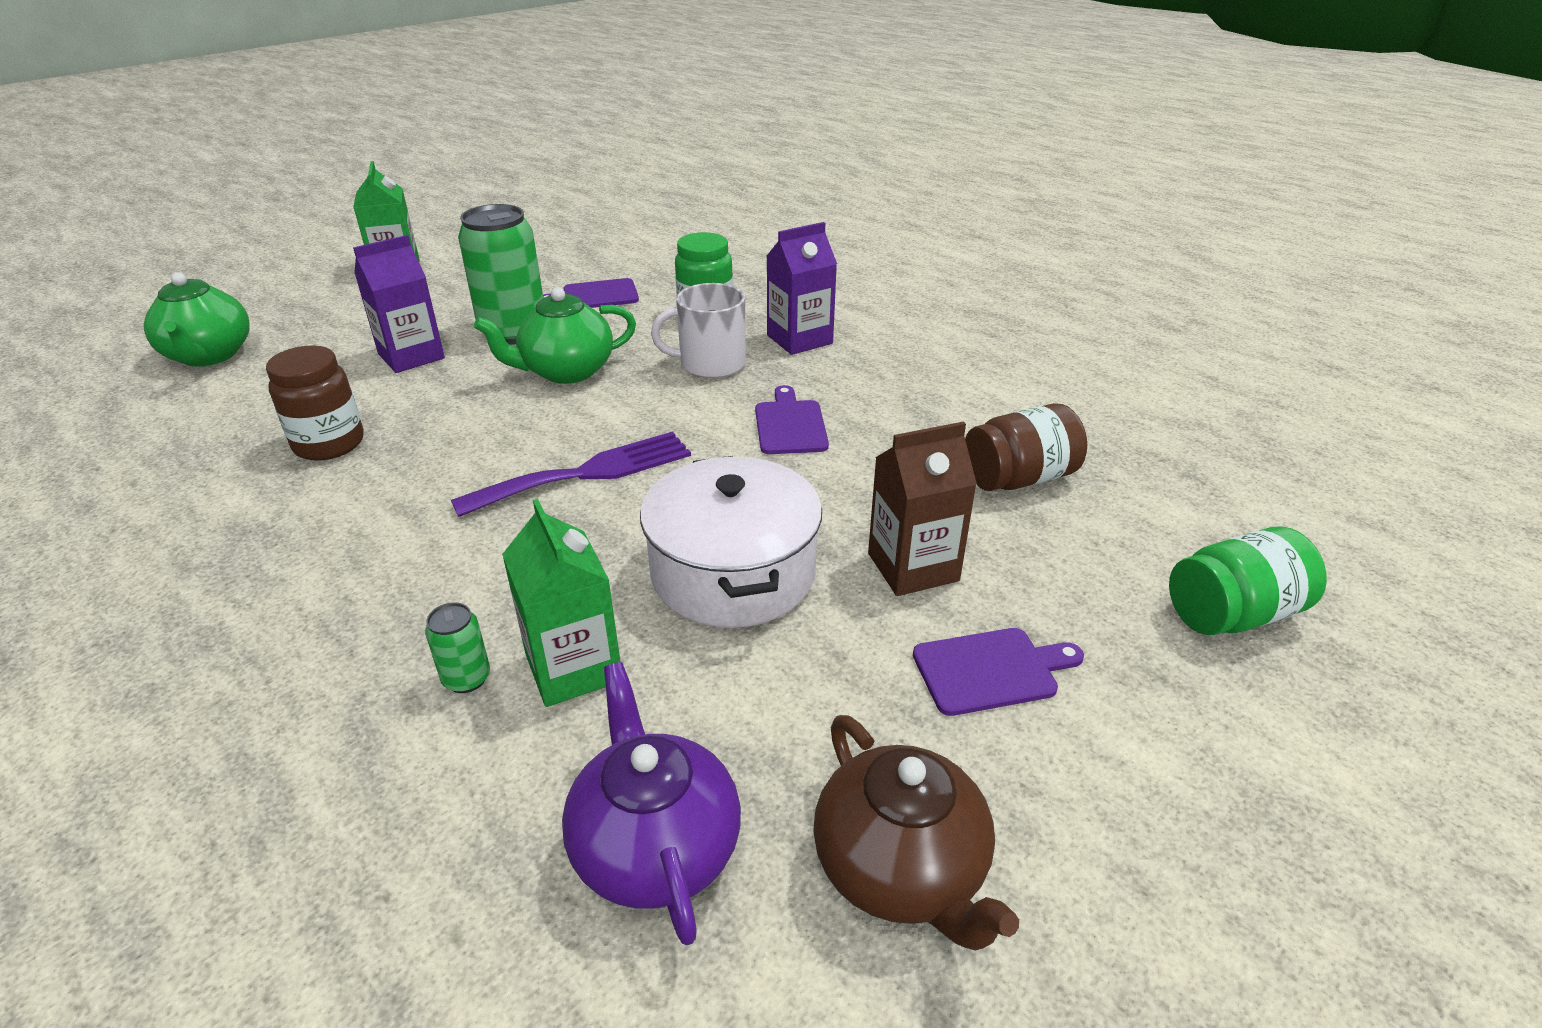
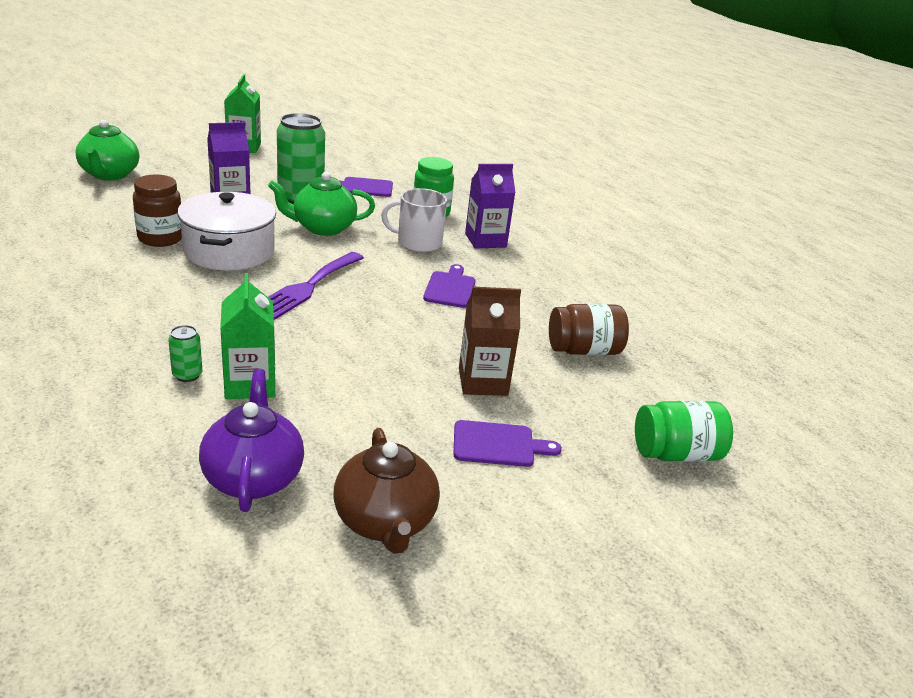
camera: 10 degrees right, 5 degrees down
(586, 473) = (307, 287): purple fork -> purple fork turned 135 degrees clockwise
(733, 573) = (369, 359): white pot -> white pot (229, 251)

